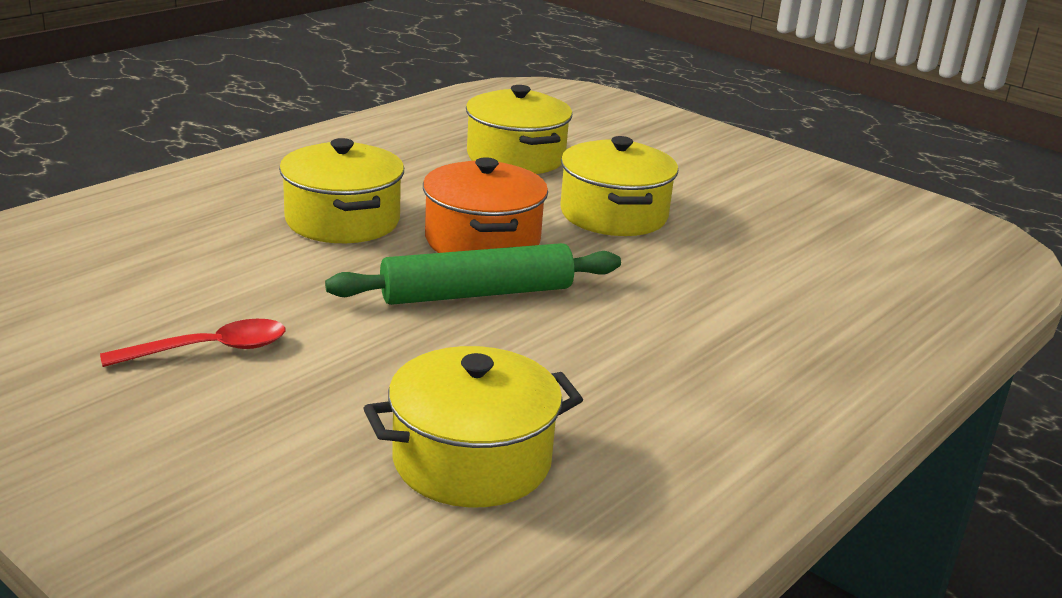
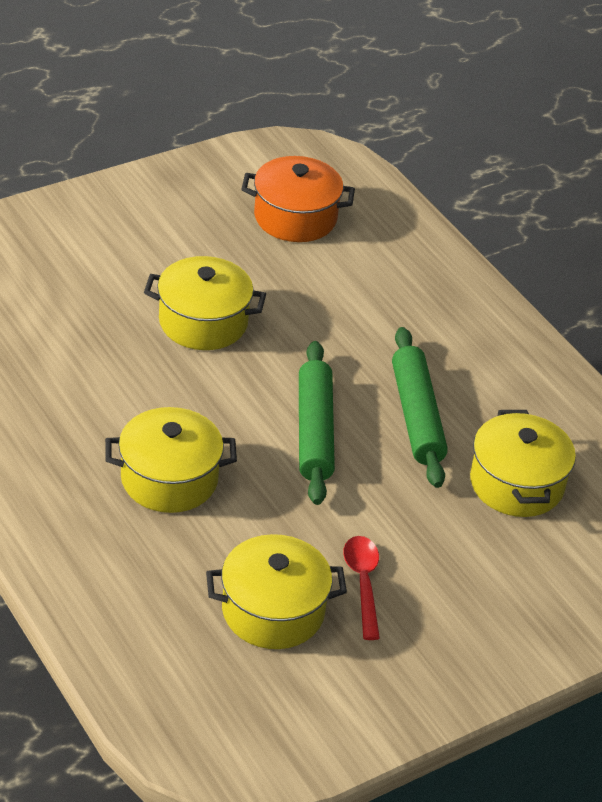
camera: 75 degrees left, 15 degrees up
(482, 240) = (229, 407): orange pot -> orange pot (295, 217)
(516, 157) = (67, 344): yellow pot -> yellow pot (273, 611)
(560, 362) = (416, 416): none -> green rolling pin

